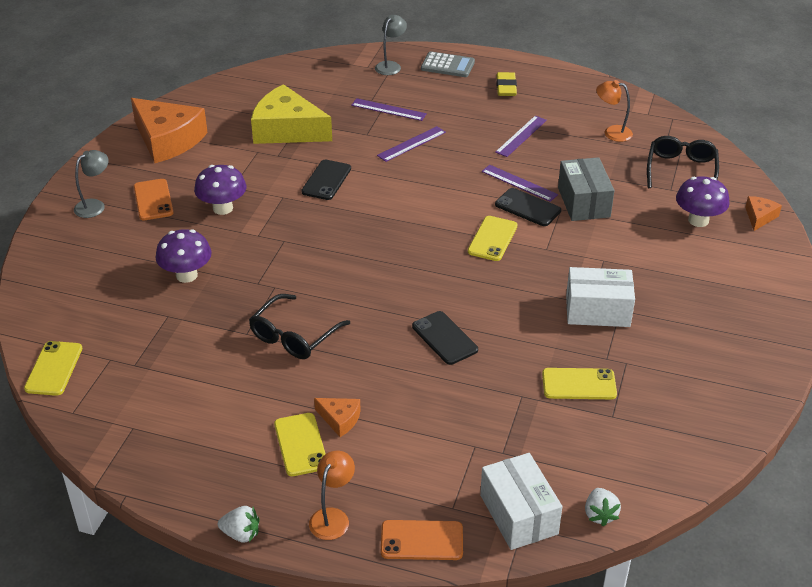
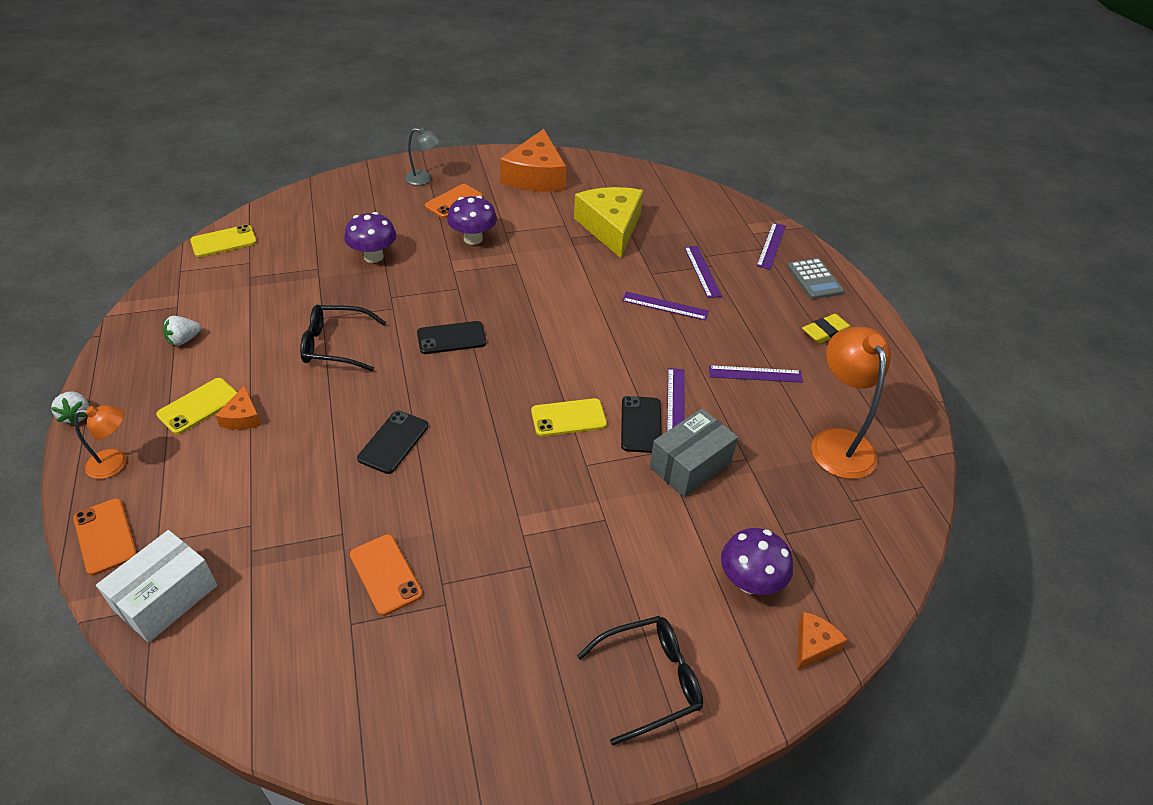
camera: 55 degrees right, 5 degrees up
(326, 180) = (561, 277): black phone -> black phone (451, 338)
(390, 66) = (771, 245): grey lamp -> purple ruler
(579, 384) = (386, 574): yellow phone -> orange phone
(597, 310) = (515, 546): white box -> none
(600, 514) = (191, 669): white strawberry -> white strawberry (184, 340)
(612, 132) = (838, 442): orange lamp -> orange lamp, size x1.81
(681, 170) = (830, 530): black glasses -> black glasses (649, 681)
(759, 217) = (813, 645): orange cheese -> orange cheese turned 45 degrees counterclockwise

